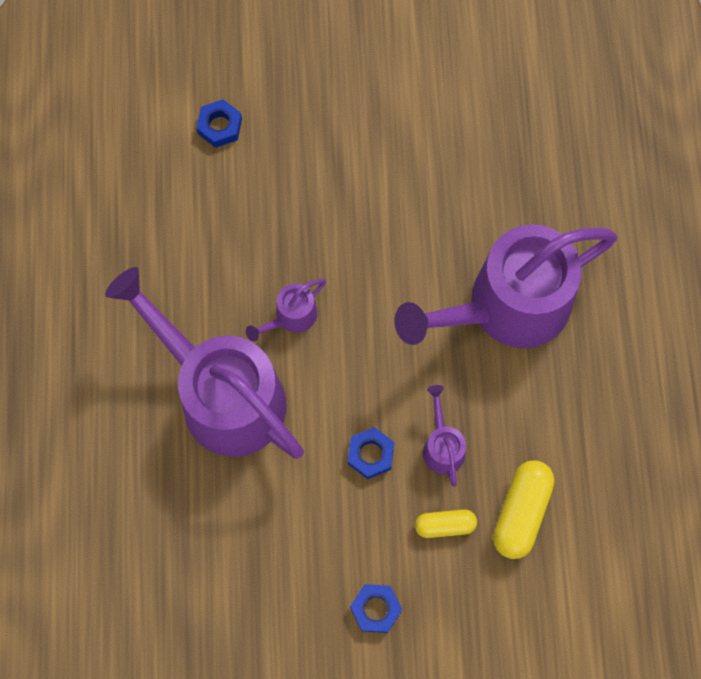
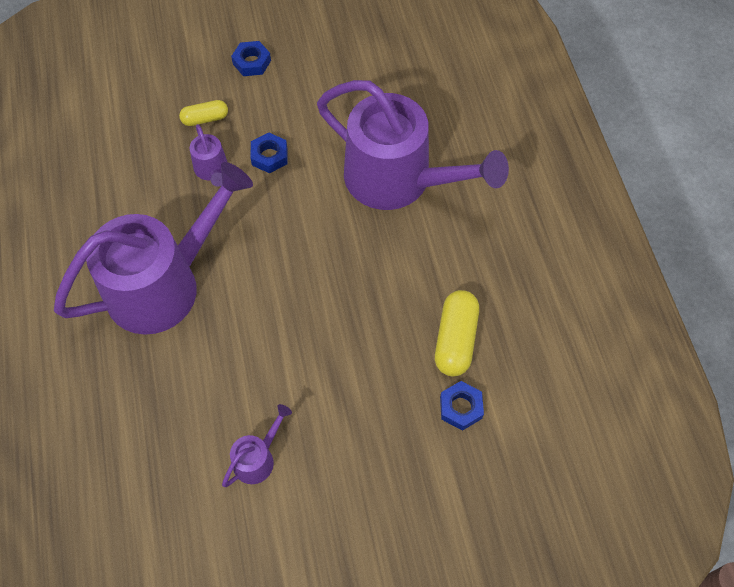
camera: 170 degrees right, 10 degrees down
(291, 317) = (354, 246): purple watering can -> purple watering can (258, 458)
(521, 512) = (146, 135): yellow capsule -> yellow capsule (455, 340)

